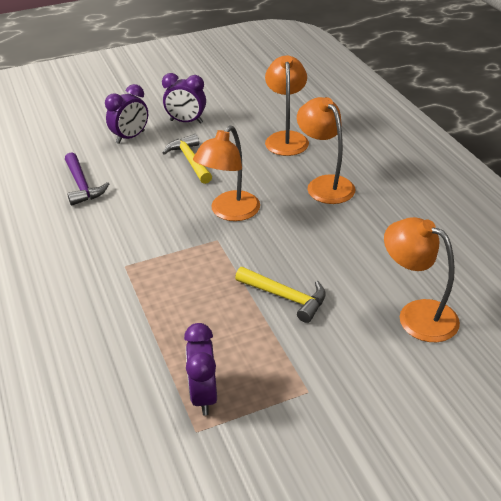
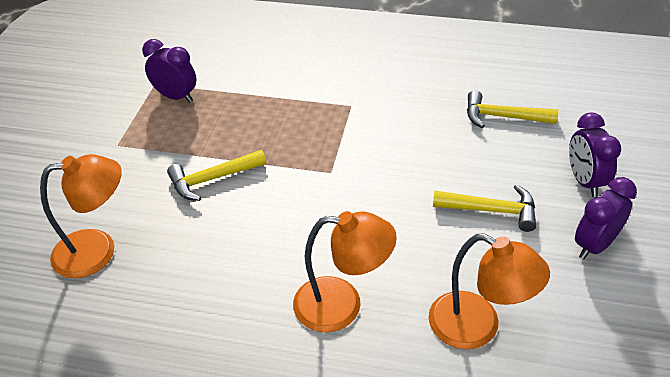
camera: 125 degrees right, 5 degrees up
(82, 185) = (503, 117): purple hammer -> yellow hammer
(229, 212) = (364, 198): orange lamp -> none

